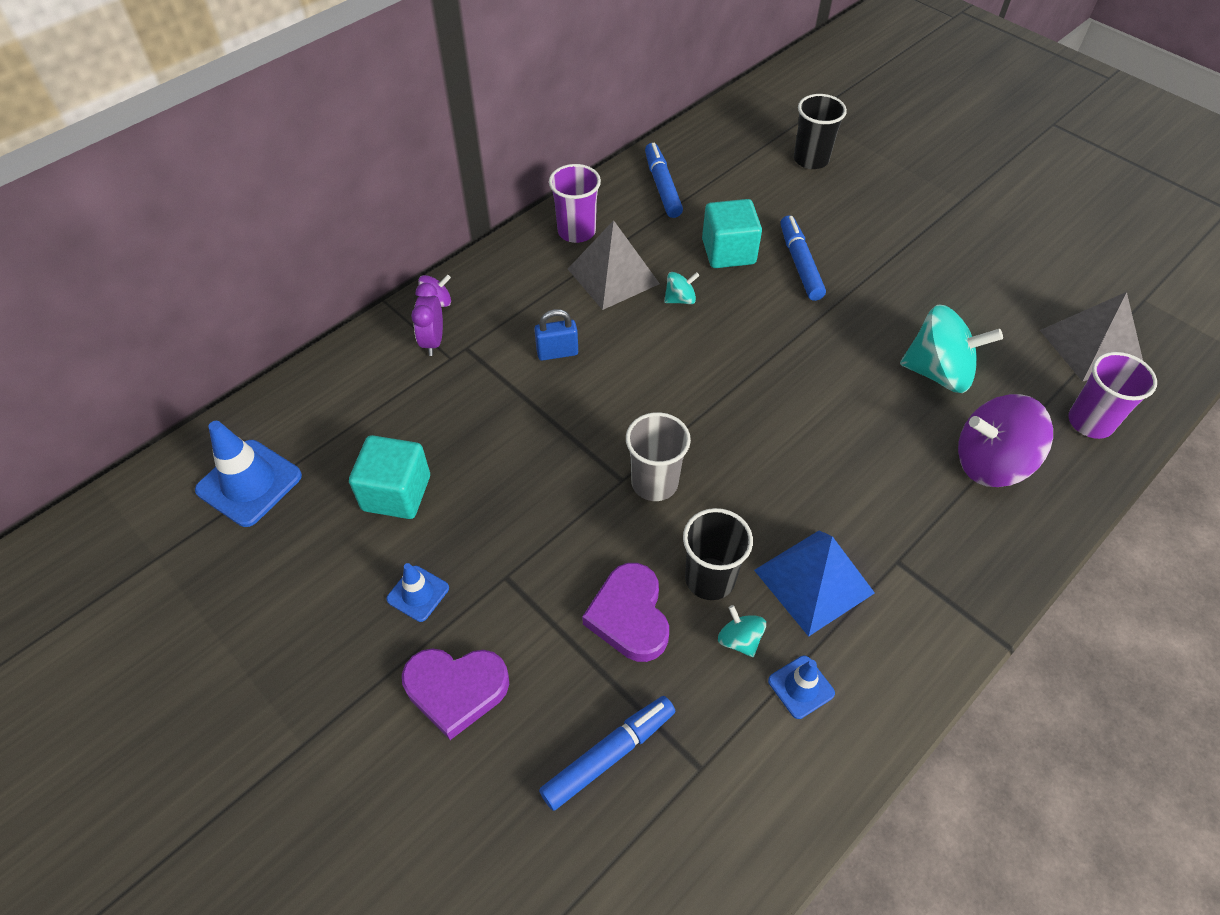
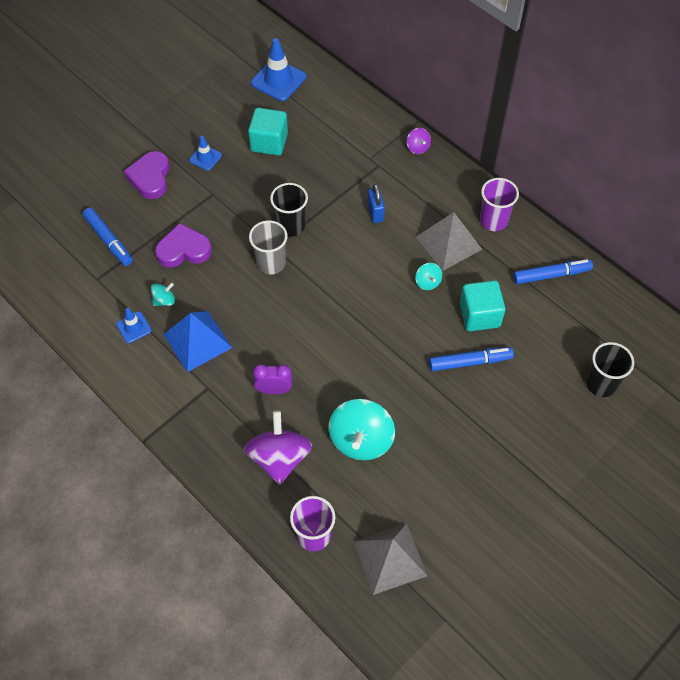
camera: 90 degrees right, 5 degrees up
(433, 341) = (383, 148): purple clock -> purple clock (274, 390)
(710, 578) = (203, 288): black cup -> black cup (291, 226)

